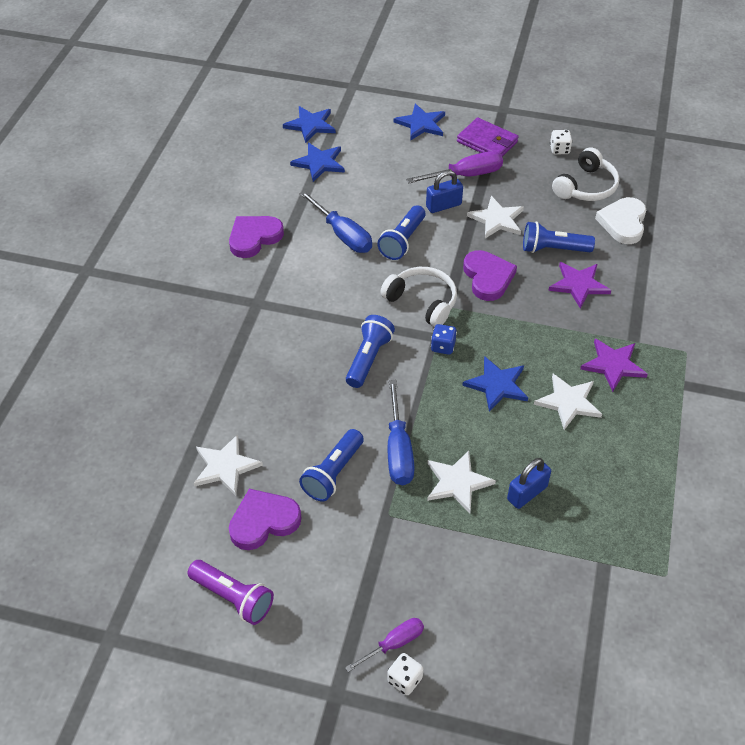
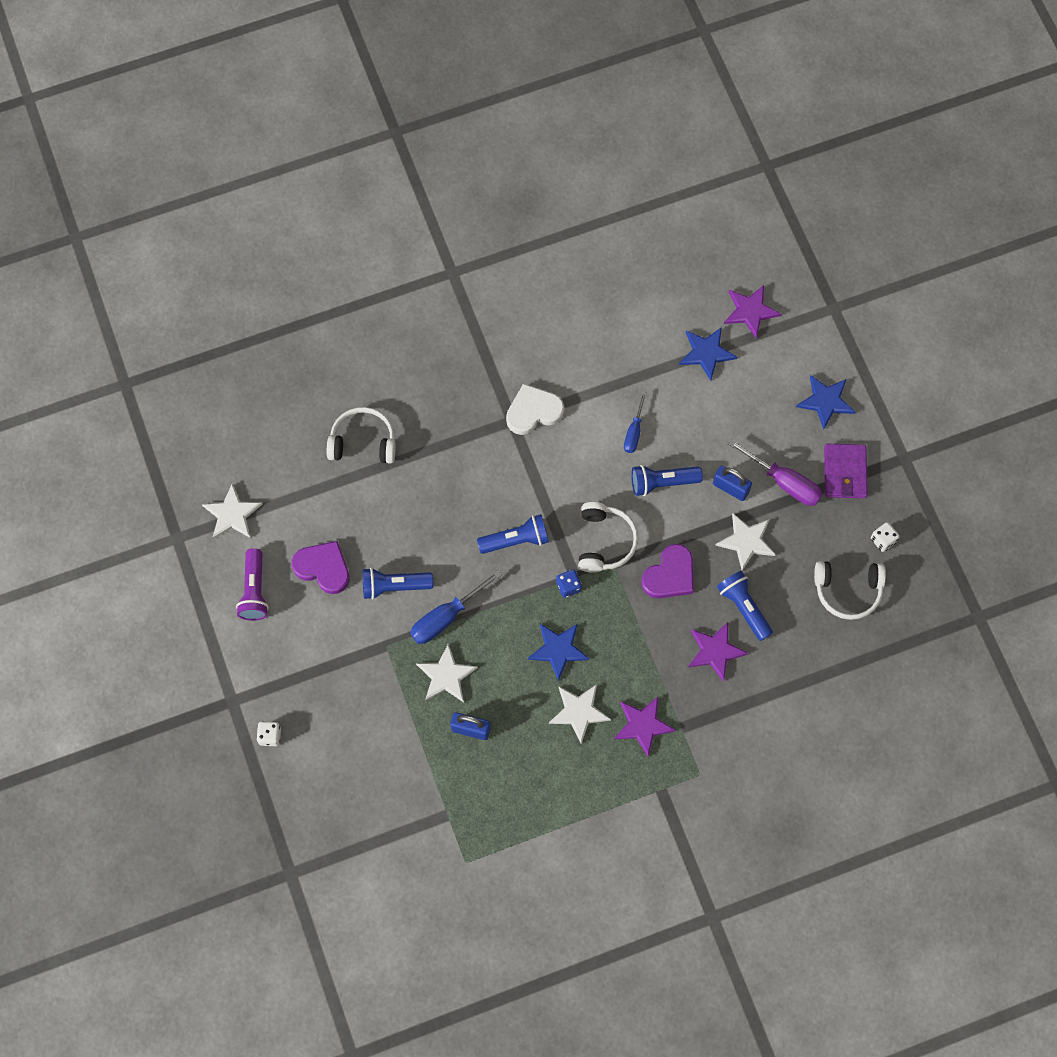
camera: 55 degrees right, 20 degrees up
(170, 417) = (363, 442): none -> white headphones
(225, 466) = (349, 511): white star -> white star (232, 514)
(254, 238) = (579, 367): purple heart -> none
(310, 125) = (750, 311): blue star -> purple star
(343, 235) = (634, 432): blue screwdriver -> blue screwdriver, size x0.63
(394, 643) = (291, 713): purple screwdriver -> none
(623, 223) = (822, 647): white heart -> white heart (533, 411)

